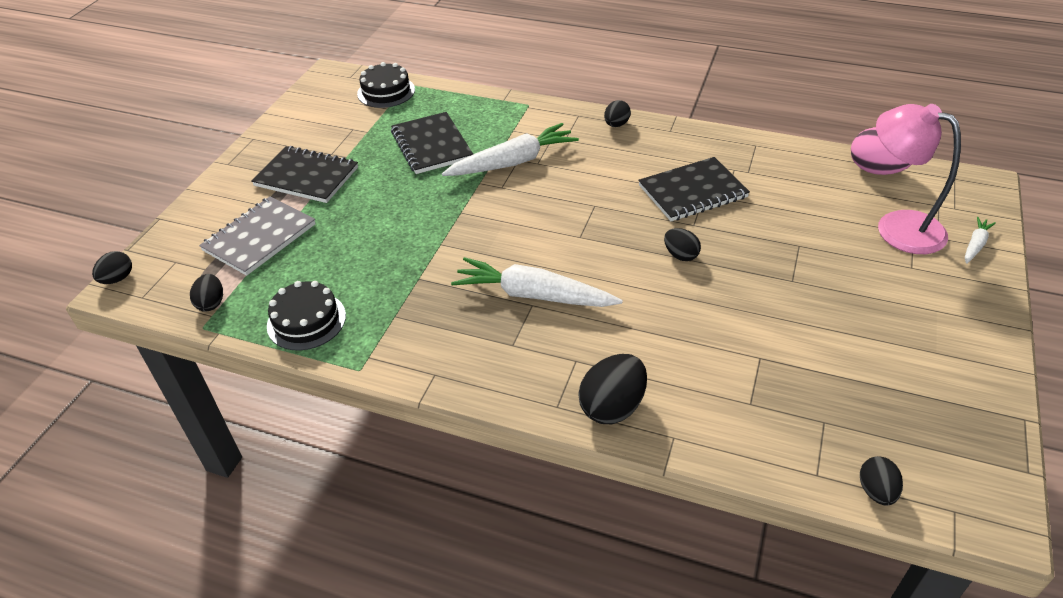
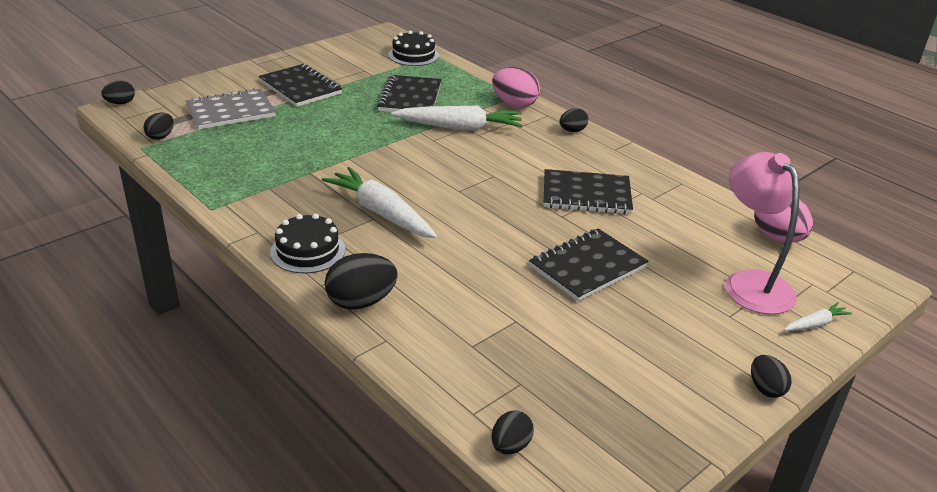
camera: 25 degrees right, 10 degrees down
(306, 321) = (208, 168): black cake -> black cake (307, 251)
(537, 114) = (514, 104): none -> pink egg
(680, 255) = (527, 231): black egg -> black egg (765, 388)
(764, 270) = (587, 267): none -> black notebook

